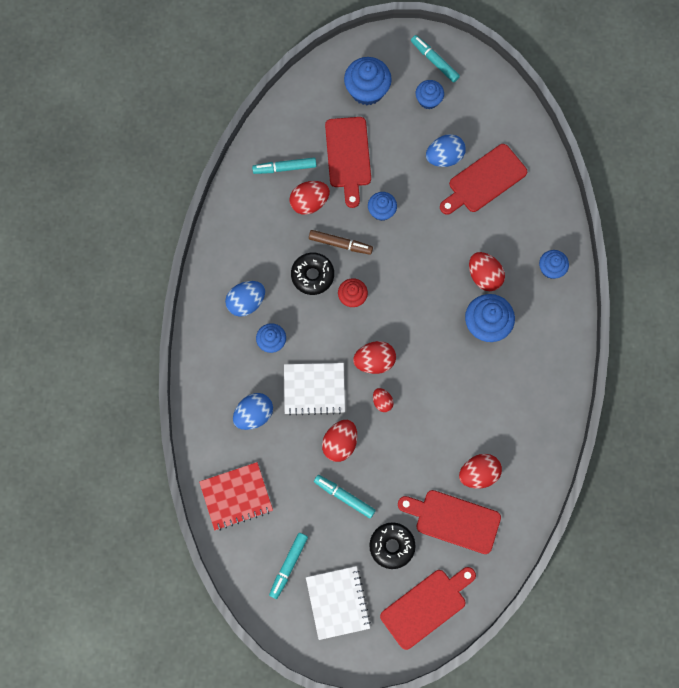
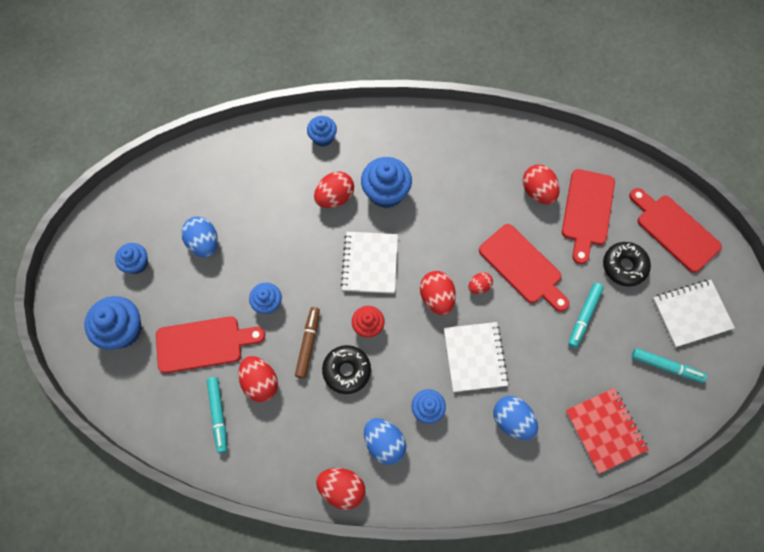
camera: 95 degrees left, 5 degrees down
(340, 443) = (529, 325): red egg -> red egg (342, 488)
(413, 303) = (370, 263): none -> white notebook
(434, 61) = (90, 260): turquoise marker -> none
(484, 180) = (230, 203): red cutting board -> red cutting board (523, 267)

